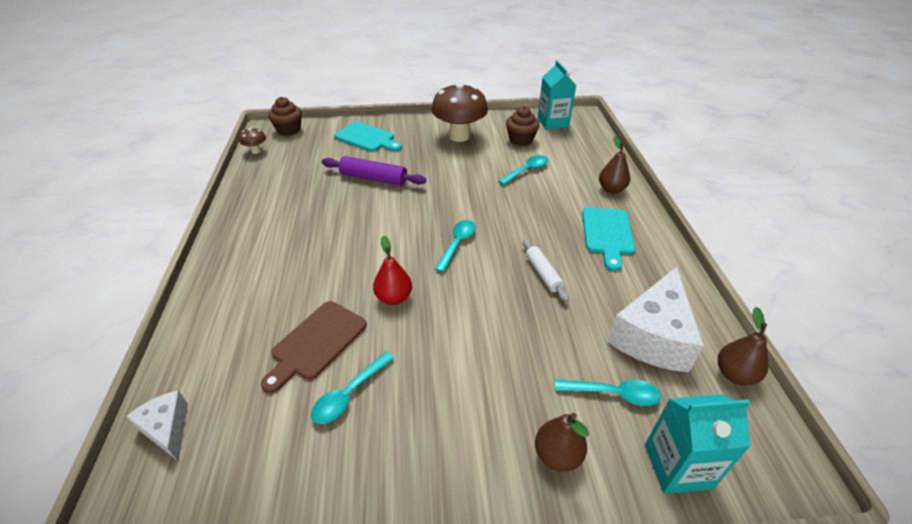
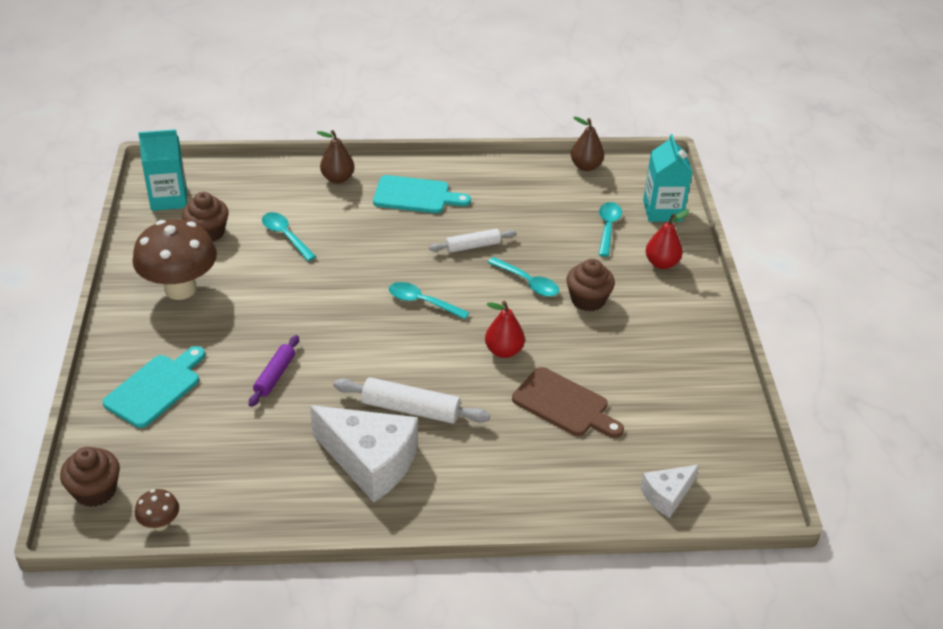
camera: 90 degrees left, 0 degrees up
(329, 243) = (411, 409): none -> white rolling pin
(349, 394) = (620, 377): turquoise spoon -> turquoise spoon (528, 282)
(373, 178) = (275, 376): purple rolling pin -> purple rolling pin, size x0.65
(474, 368) = (588, 300): none -> brown cupcake
(557, 455) = (661, 263): brown pear -> red pear
(652, 336) = (550, 196): white cheese -> white cheese (370, 462)

